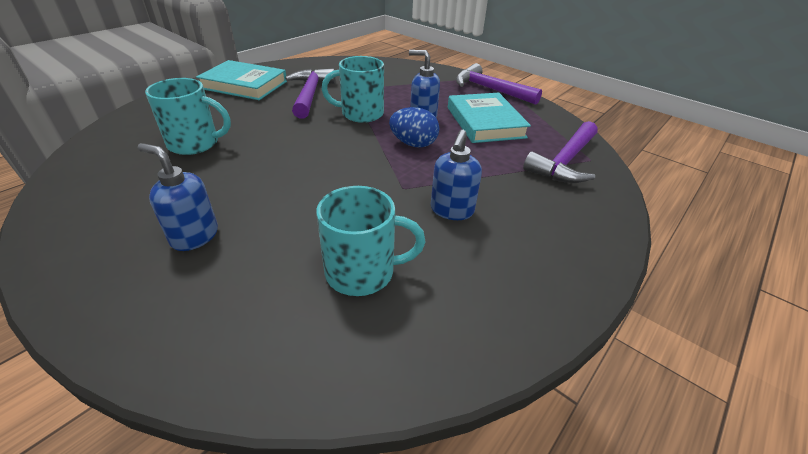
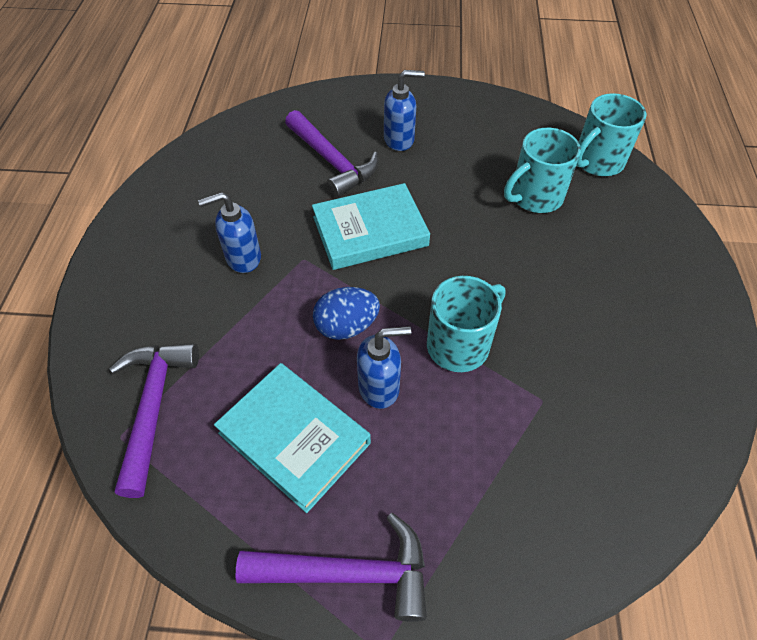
camera: 145 degrees right, 15 degrees up
(244, 85) = (664, 307): turquoise book -> turquoise book (370, 231)
(310, 94) = (567, 345): purple hammer -> purple hammer (332, 162)
(362, 272) = (269, 176): turquoise mug -> turquoise mug (597, 162)
(451, 210) = (243, 258): blue soap dispenser -> blue soap dispenser turned 90 degrees counterclockwise

